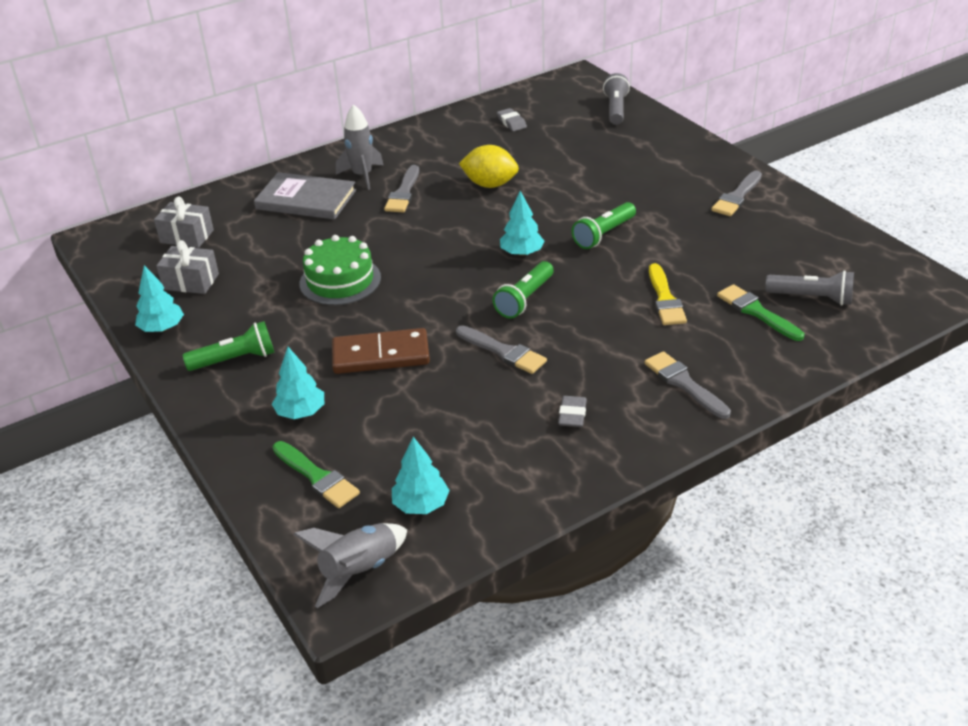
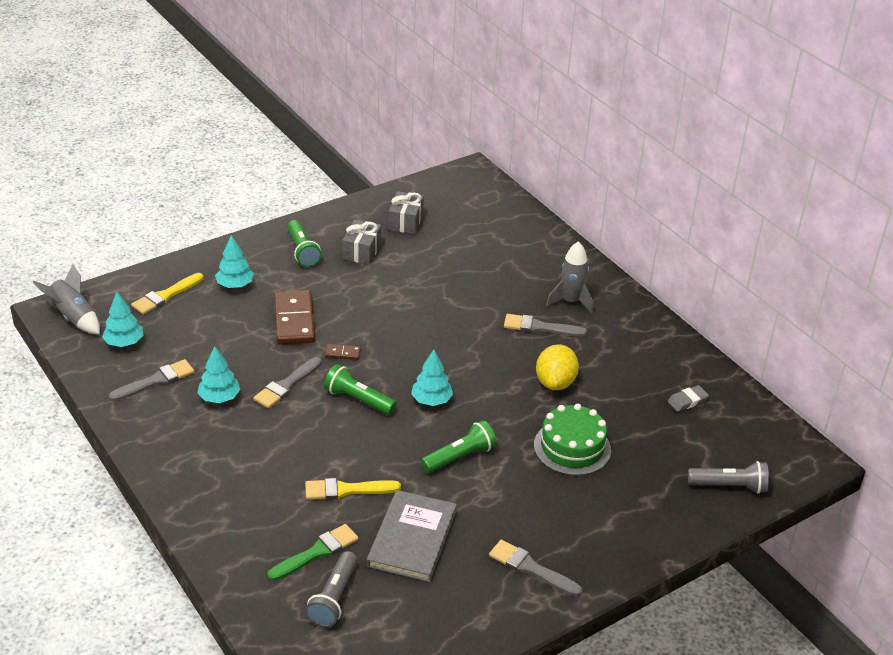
camera: 85 degrees right, 0 degrees up
(162, 328) = (346, 215): turquoise tree -> turquoise tree (219, 398)
(187, 236) = (471, 214): grey gift -> grey gift (362, 251)
(306, 200) = (527, 271): grey book -> grey book (412, 538)
(317, 477) = (165, 296): green brush -> yellow brush
(340, 281) = (398, 296): green cake -> green cake (572, 447)
(445, 314) = (343, 353): none -> brown domino
(572, 415) = (199, 420): grey eraser -> none
(604, 234) = (460, 457): green flashlight -> green flashlight turned 105 degrees clockwise
(684, 383) = (222, 489): grey brush -> grey brush (156, 381)

